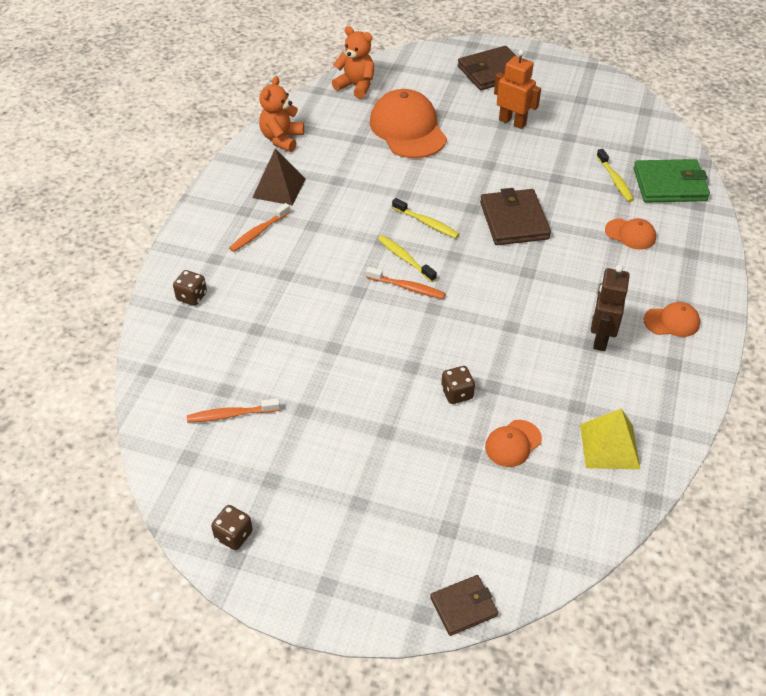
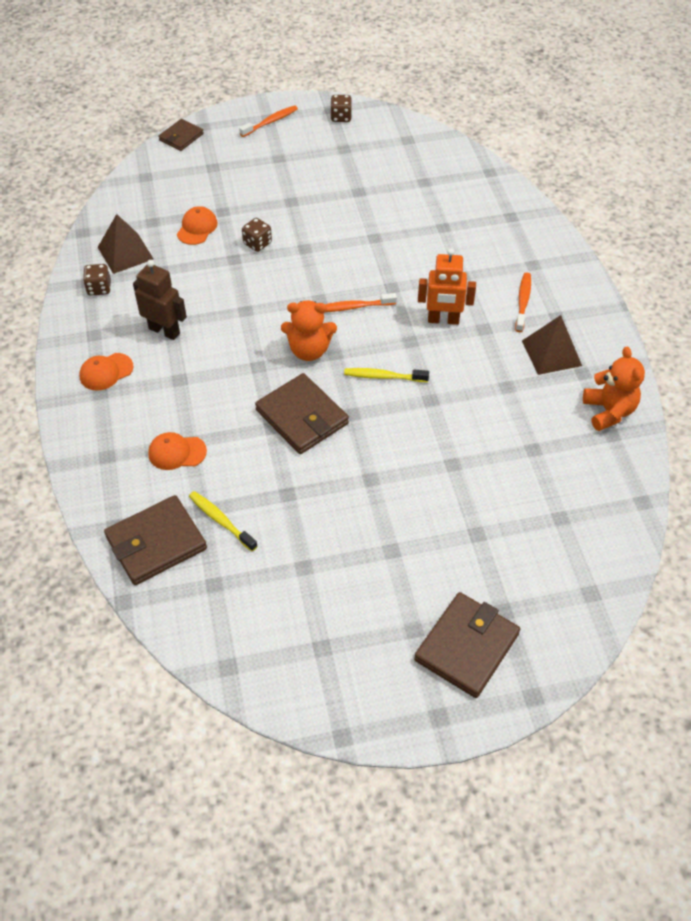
camera: 150 degrees right, 5 degrees up
(192, 296) = (516, 229): brown dice -> brown dice (99, 288)
(231, 415) = (404, 170): orange toothbrush -> orange toothbrush (270, 122)
(356, 86) = (608, 530): orange teddy bear -> orange teddy bear (309, 350)
(405, 258) = (376, 332): yellow toothbrush -> none
(408, 129) = (493, 489): orange cap -> none
(512, 122) = (384, 560): orange robot -> orange robot (443, 320)
(600, 338) = (164, 331): brown robot -> brown robot turned 45 degrees counterclockwise
(609, 446) = (125, 253): yellow pyramid -> brown pyramid
(669, 185) = (156, 543): green wallet -> brown wallet

